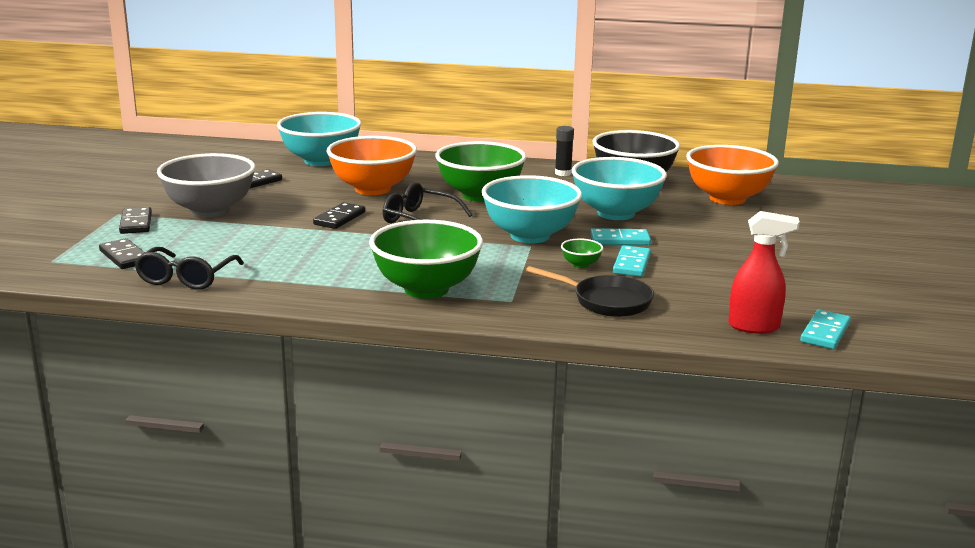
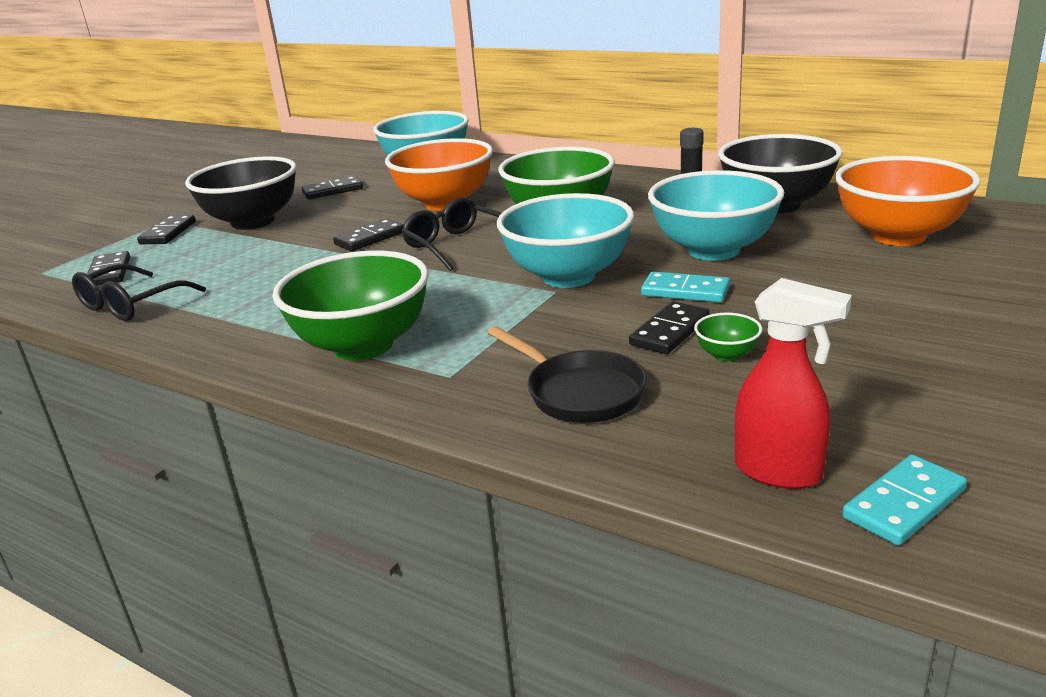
camera: 25 degrees right, 5 degrees up
(210, 210) = (253, 222): grey bowl -> black bowl
(581, 265) = (596, 326): green bowl -> green bowl (727, 355)
(631, 264) = (669, 331): turquoise domino -> black domino

